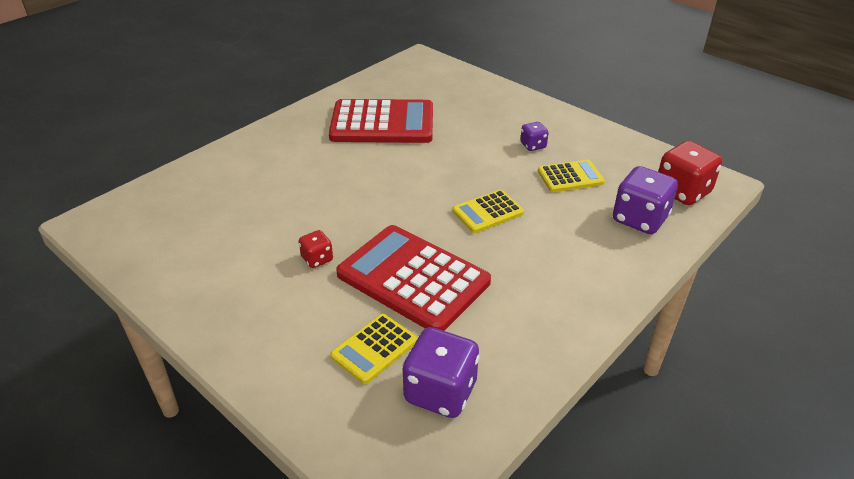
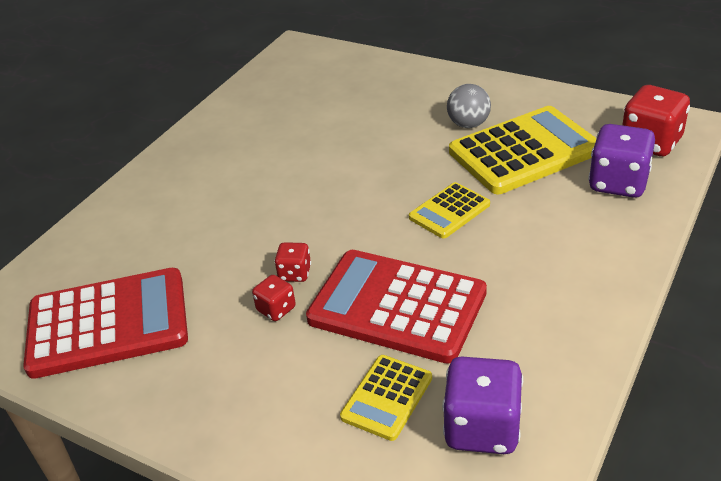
camera: 10 degrees left, 0 degrees up
(343, 234) = (295, 273): none -> red dice
(382, 123) = (285, 133): red calculator -> red calculator (108, 323)
(533, 145) = (468, 124): purple dice -> grey ball
(570, 177) = (524, 151): yellow calculator -> yellow calculator, size x1.94

